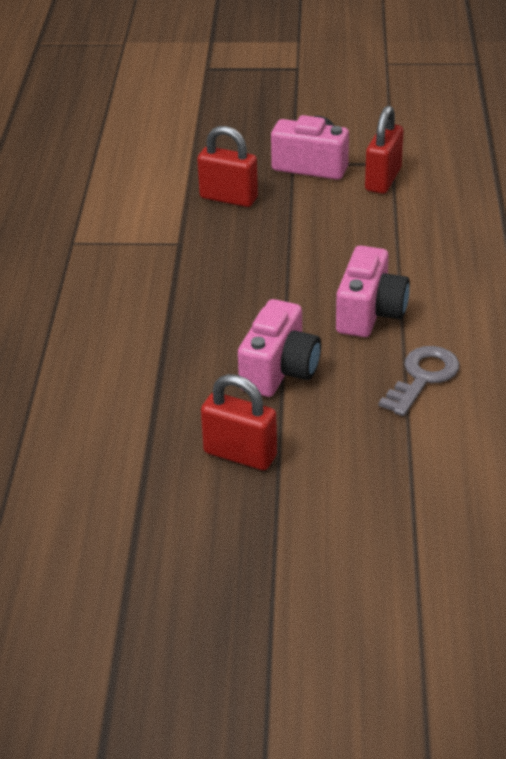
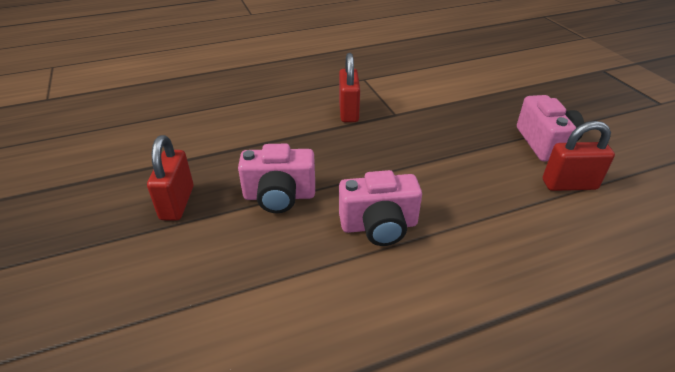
camera: 65 degrees right, 0 degrees up
(228, 198) = (463, 119): red padlock -> red padlock (348, 112)
(422, 377) = (309, 284): grey key -> none

